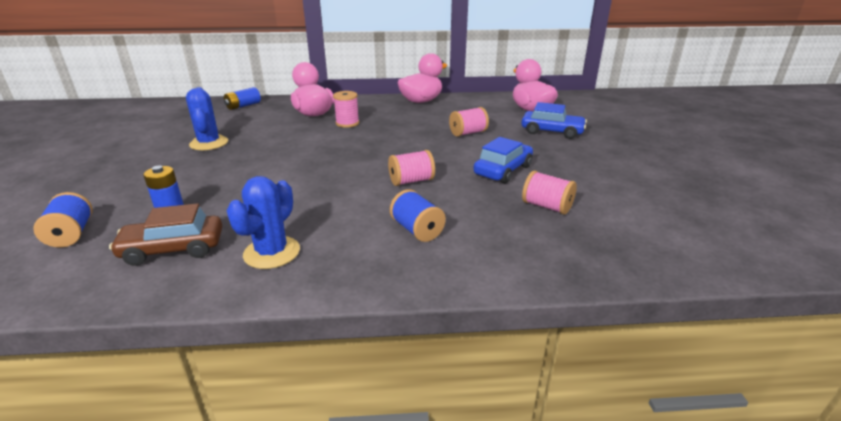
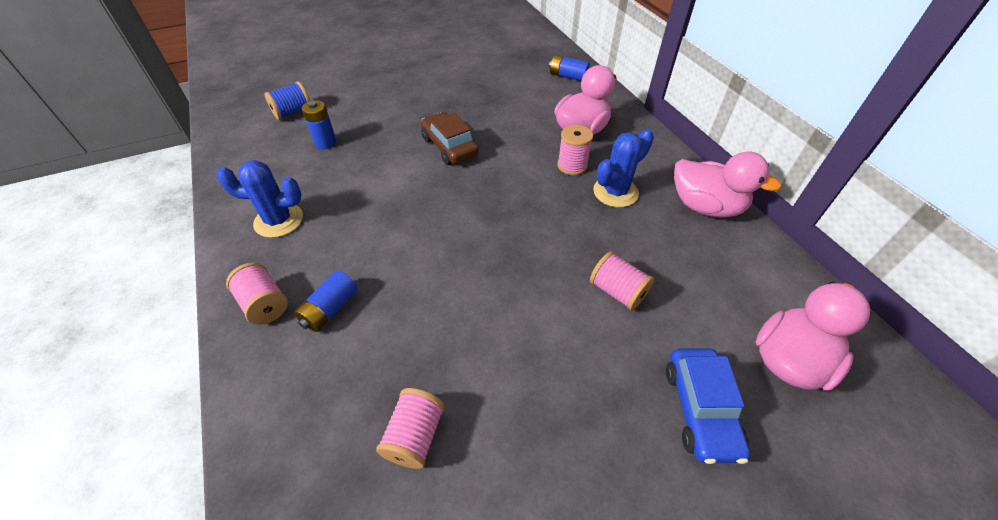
camera: 70 degrees right, 20 degrees up
(173, 249) = (278, 166): brown car -> brown car (449, 147)
(209, 143) = (464, 98): blue cactus -> blue cactus (615, 192)
(411, 181) = (439, 272): pink spool -> pink spool (264, 304)
(417, 230) = (330, 309): blue spool -> blue battery
(503, 170) = (507, 362): blue car -> none

